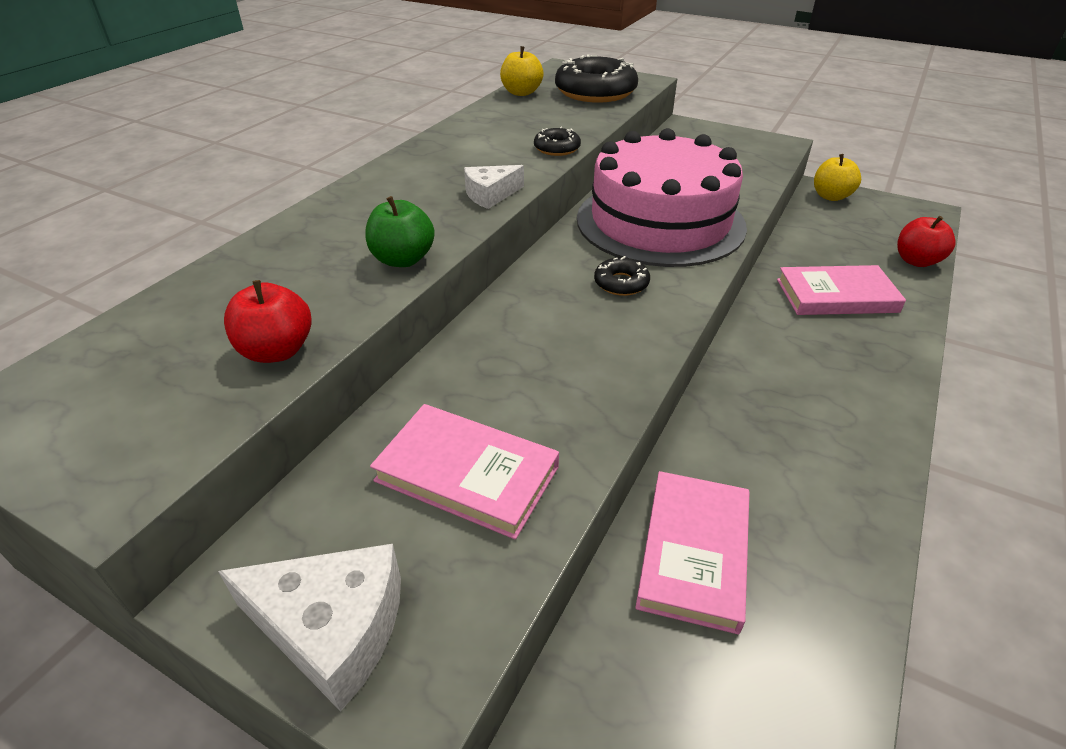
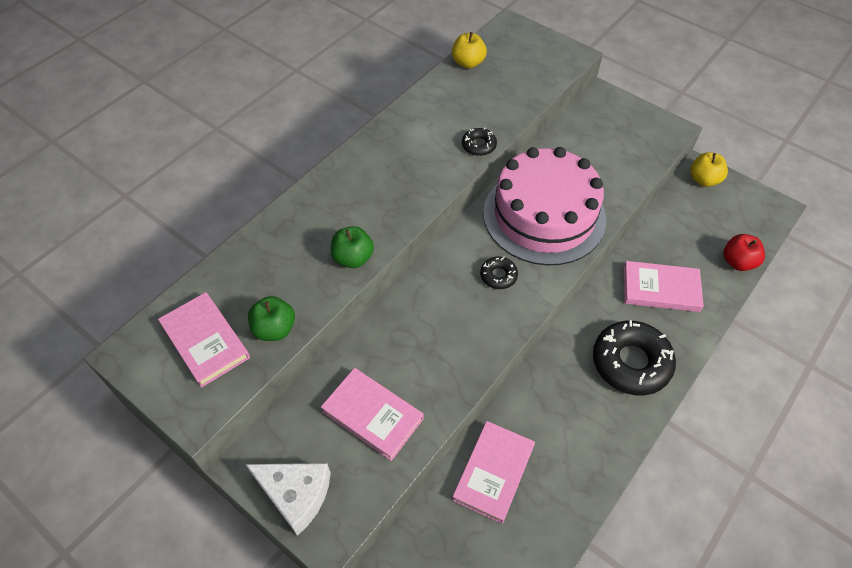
camera: 10 degrees right, 15 degrees up
(146, 380) = (205, 341): none -> pink book
(277, 351) = (275, 329): red apple -> green apple
(490, 195) = (420, 196): white cheese -> none
(595, 92) = (528, 68): black donut -> black donut (631, 362)

